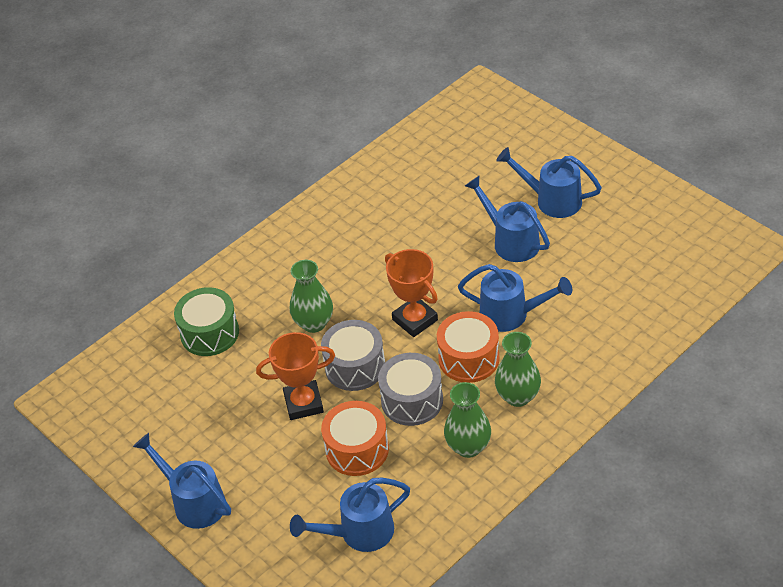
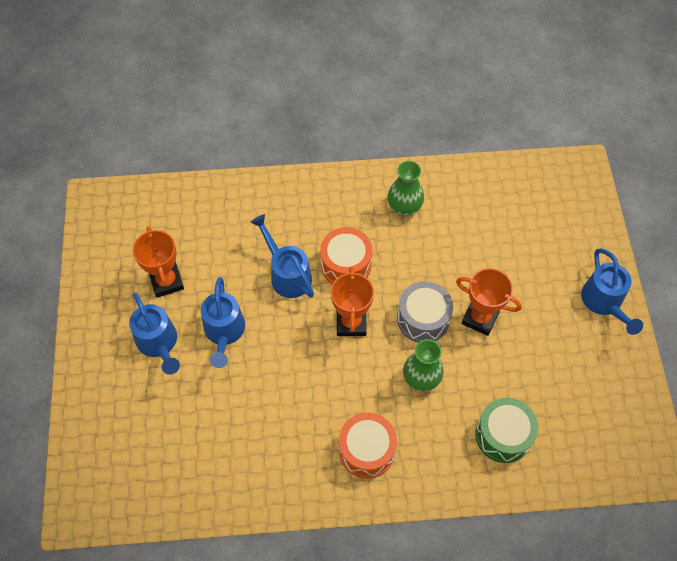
camera: 145 degrees left, 15 degrees up
(357, 449) = (472, 258): orange drum -> orange drum (366, 450)
(359, 533) = (514, 206): blue watering can -> none
(412, 400) = (409, 264): grey drum -> none
(518, 396) = (343, 215): green vase -> none
(603, 239) = (166, 281): none -> orange trophy

